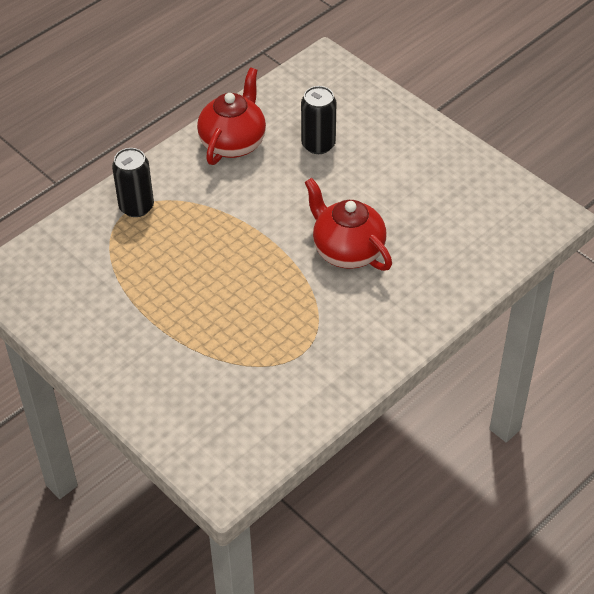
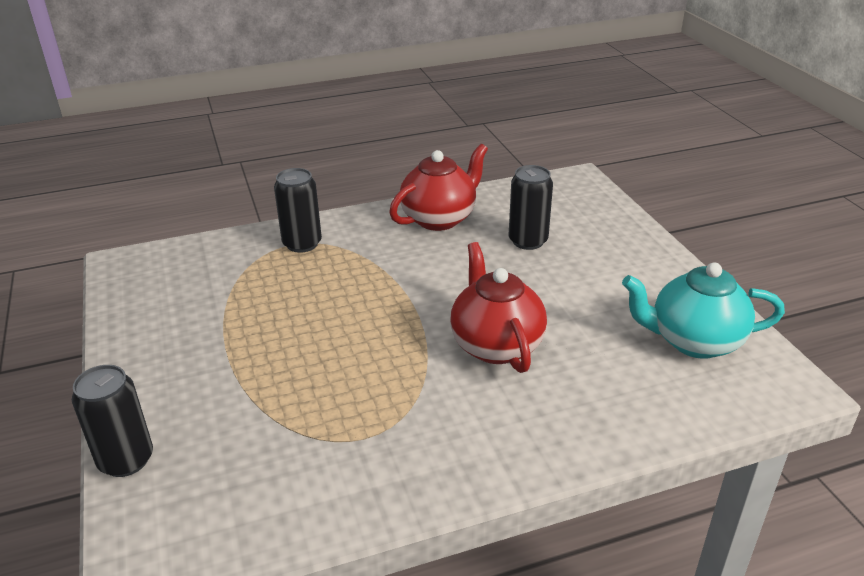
camera: 25 degrees right, 15 degrees down
(154, 427) = (126, 460): none -> black can
(479, 201) = (694, 341): none -> turquoise teapot

